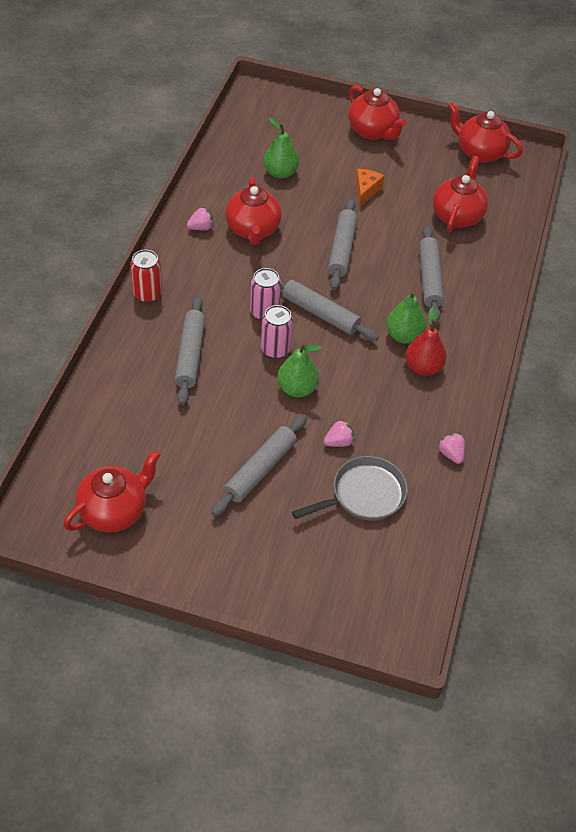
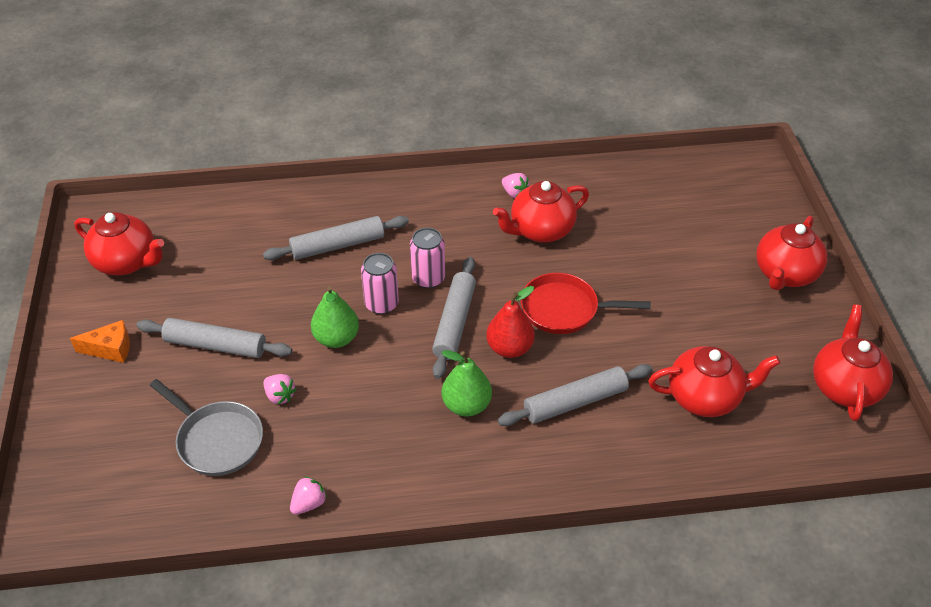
camera: 70 degrees right, 5 degrees down
(147, 294) = (399, 189): red can -> none
(280, 173) = (645, 222): green pear -> none
(341, 249) = (565, 309): grey rolling pin -> red pan
(366, 191) = (676, 300): orange cheese -> orange cheese (110, 349)
(423, 367) = (428, 438): red pear -> red pear (509, 348)

